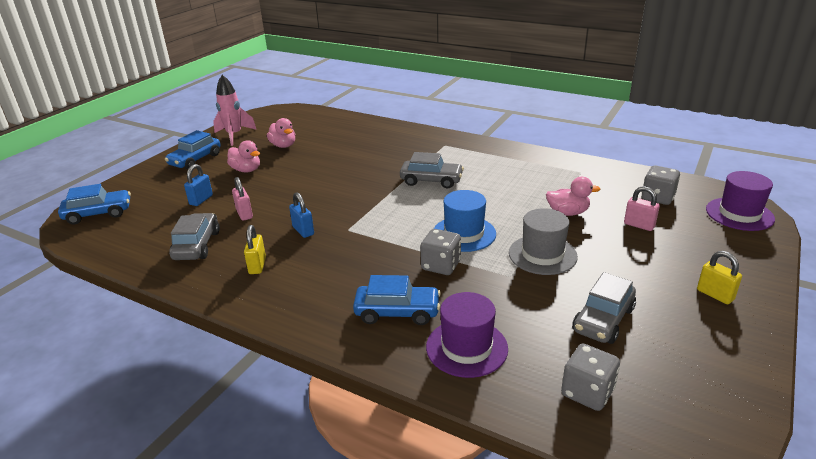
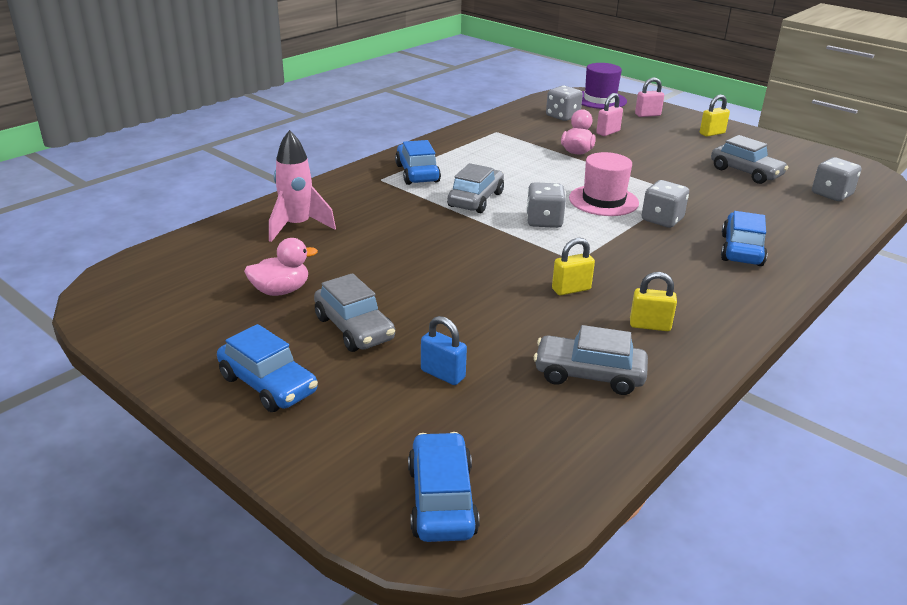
camera: 80 degrees left, 0 degrees up
(234, 135) = (185, 339): pink rocket -> pink rocket (297, 226)
(244, 214) = (508, 333): pink padlock -> pink padlock (647, 115)
(246, 170) = (354, 328): pink duck -> grey car
(303, 231) = (571, 289): blue padlock -> yellow padlock
(408, 211) = (544, 221): none -> grey dice
(463, 155) = (417, 173): none -> blue car
(464, 234) = (603, 200): blue hat -> pink hat
(466, 347) = (789, 227): purple hat -> none
(542, 255) = (649, 175): grey hat -> none

